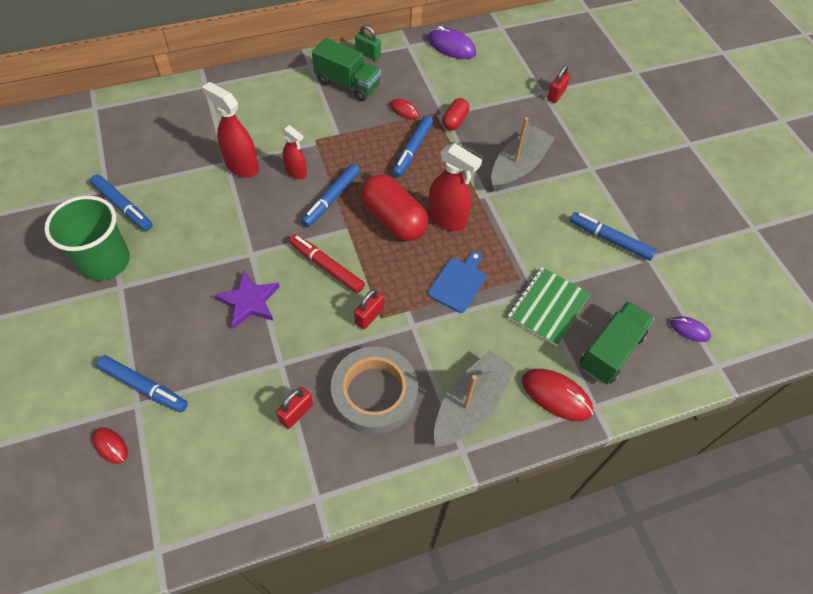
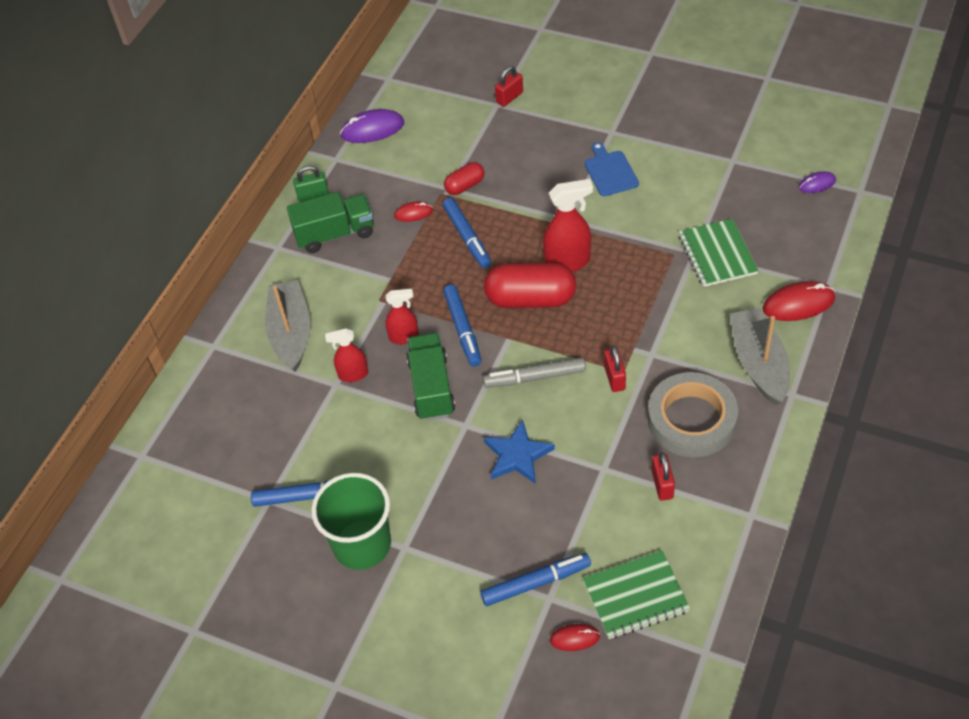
camera: 40 degrees left, 5 degrees down
(177, 463) = (635, 596): none -> green notebook
(241, 166) = (353, 374): red spray bottle -> red spray bottle, size x0.63
(249, 301) = (517, 455): purple star -> blue star
(326, 267) = (535, 377): red marker -> grey marker
(454, 121) = (465, 186): red capsule -> red capsule turned 75 degrees clockwise
(458, 283) = (639, 297): blue cutting board -> blue cutting board (610, 171)
(518, 167) = (561, 177): grey boat -> grey boat (291, 333)
(556, 94) = (509, 97): red padlock -> red padlock turned 60 degrees clockwise
(610, 240) = (693, 171): blue marker -> none
(611, 351) = (791, 244): green truck -> green truck (431, 388)

